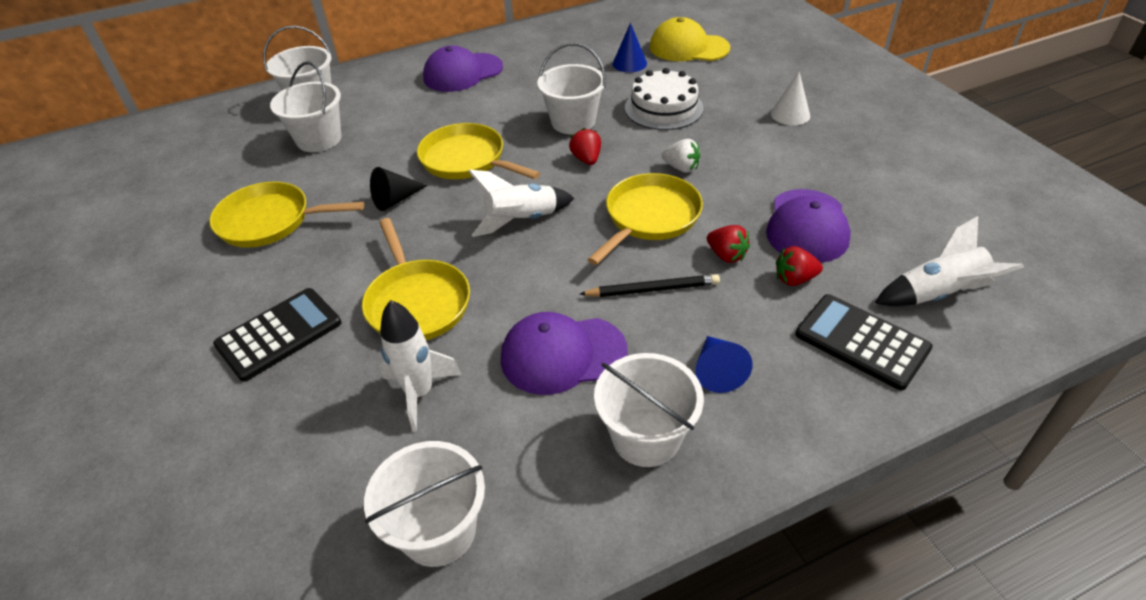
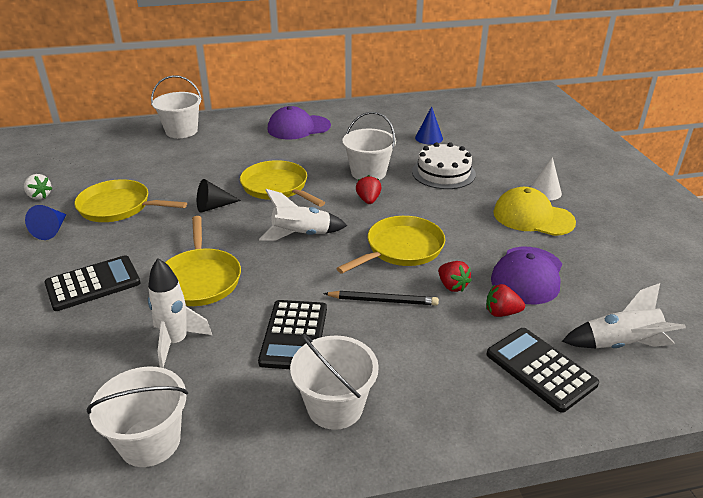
camera: 10 degrees right, 10 degrees down
(319, 139) = (176, 158): white bucket -> none
(563, 355) = (294, 335): purple cap -> black calculator
(681, 168) = (440, 217): white strawberry -> white strawberry (39, 196)
(688, 47) = (480, 133): yellow cap -> yellow cap (533, 217)
(717, 371) = (411, 369): blue cone -> blue cone (51, 230)

